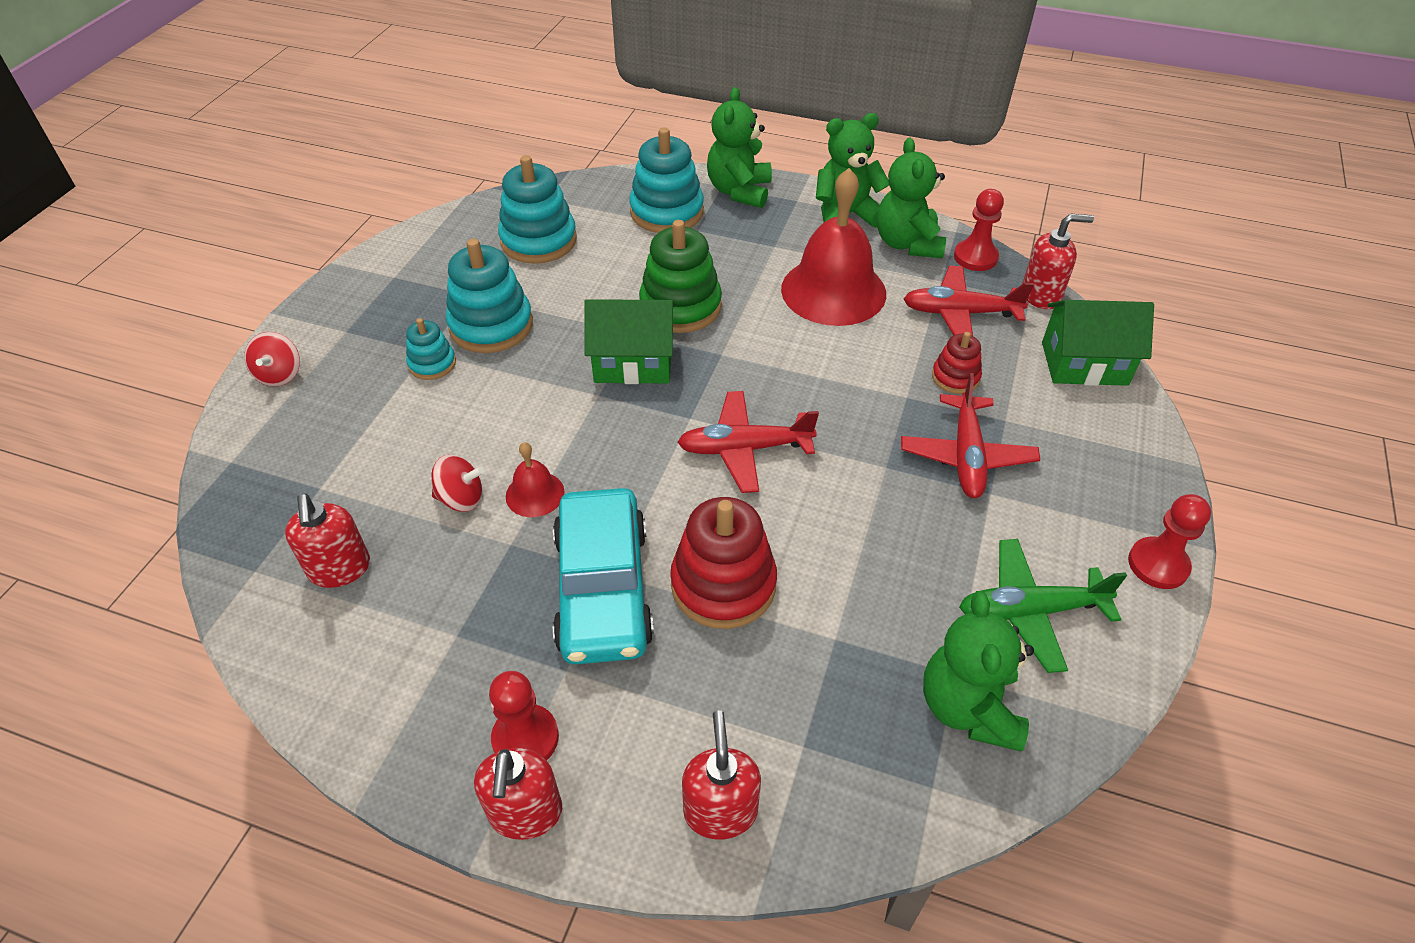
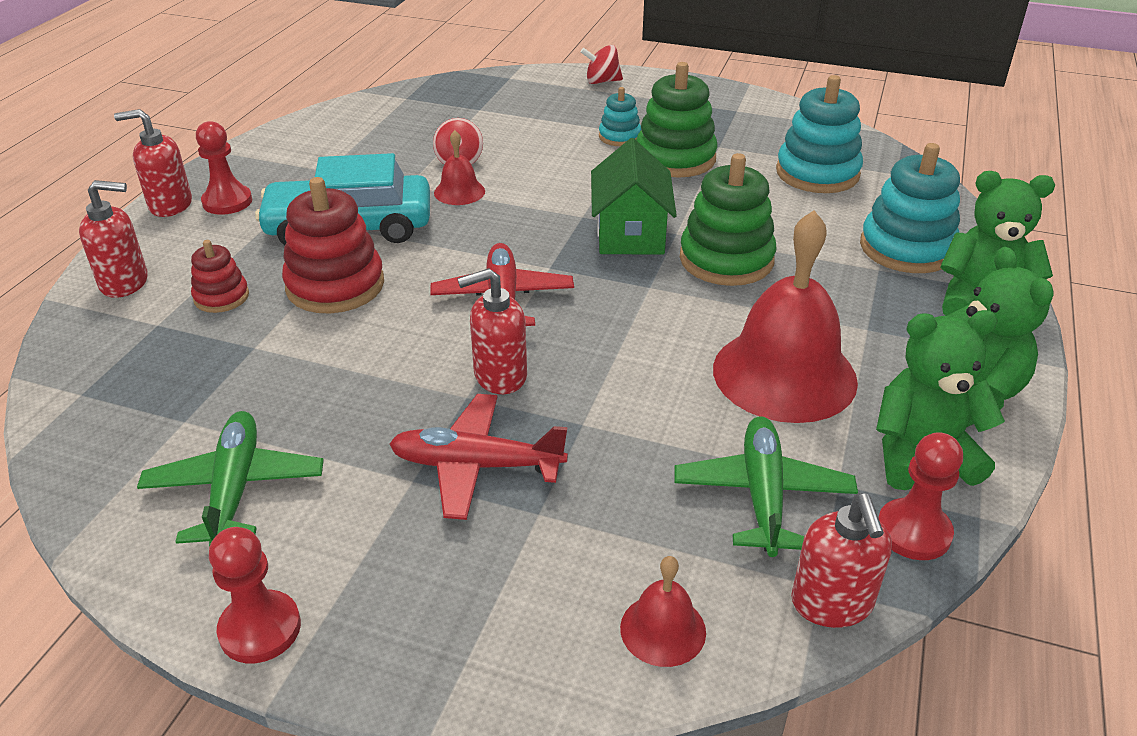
camera: 90 degrees right, 10 degrees down
(340, 569) = (399, 124): red soap dispenser -> red soap dispenser (499, 376)
(491, 326) = (675, 158): turquoise stacking toy -> green stacking toy
(955, 377) = (621, 473): red stacking toy -> red stacking toy (221, 297)
(959, 313) = (762, 494): red plane -> green plane
(968, 708) = (144, 425): green teddy bear -> none
(1084, 363) = (663, 629): green house -> red bell

